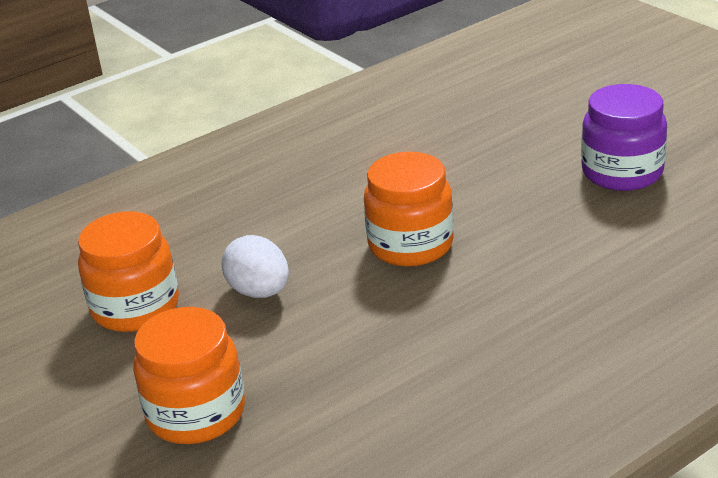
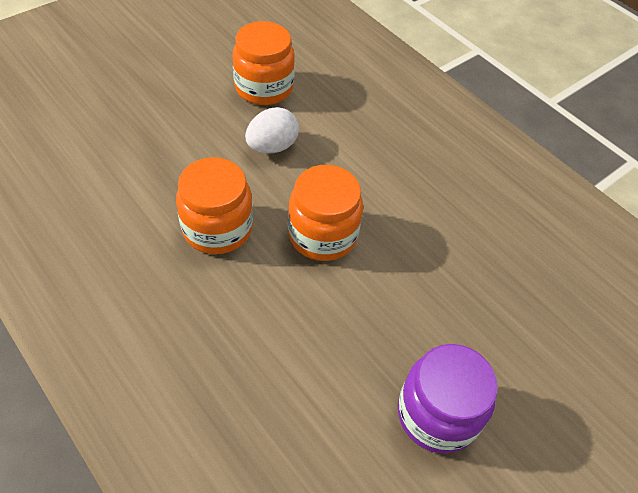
camera: 80 degrees right, 20 degrees up
(196, 413) = (150, 122): orange jar -> orange jar (217, 228)

